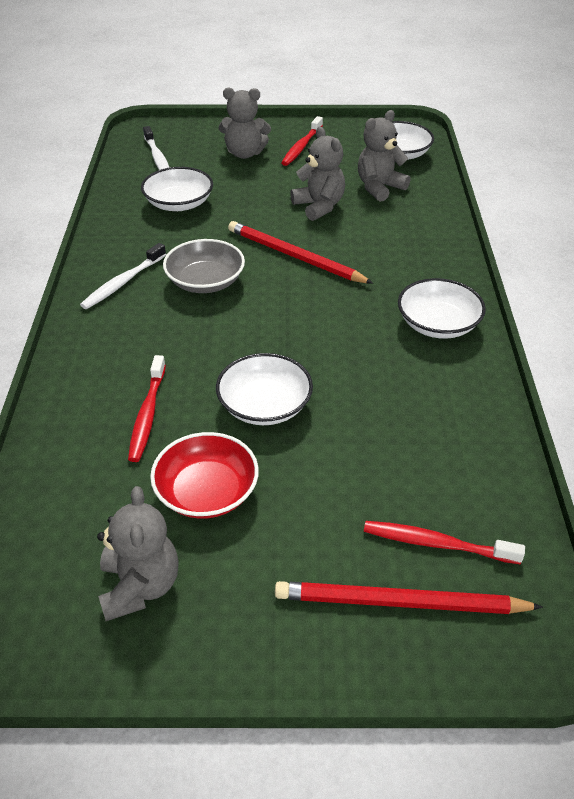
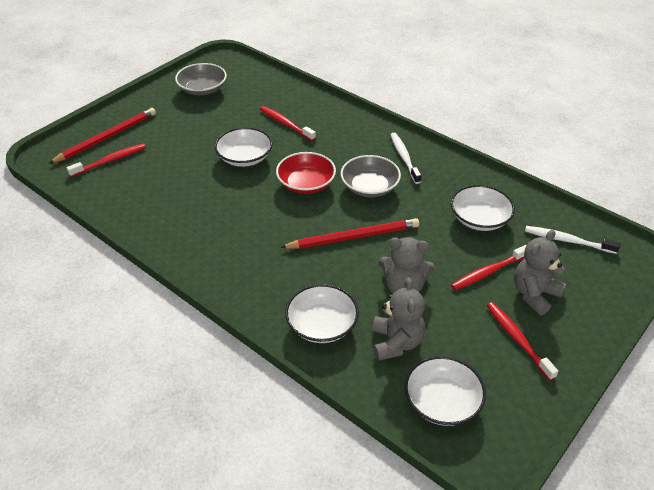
camera: 130 degrees right, 0 degrees up
(140, 586) = (202, 89): grey teddy bear -> grey bowl
(207, 491) = (221, 120): red bowl -> red bowl (306, 184)
(246, 178) = (488, 272): none -> red toothbrush
(438, 324) = (214, 255): white bowl -> white bowl (322, 325)

